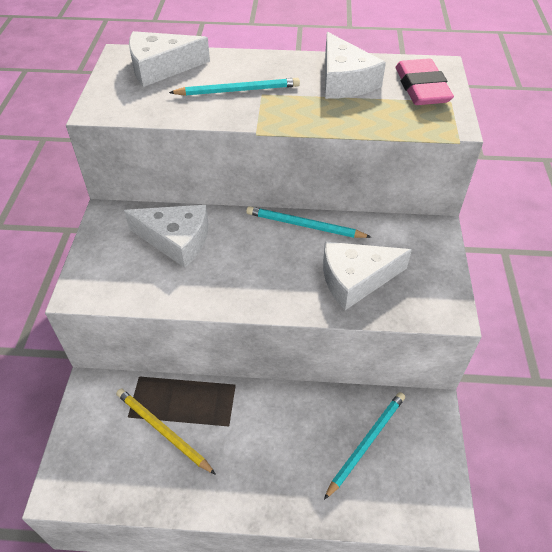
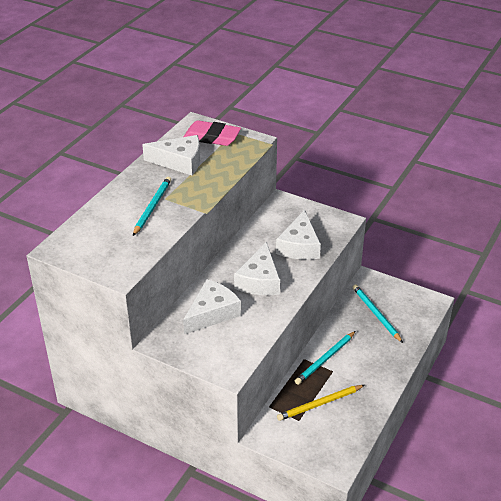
camera: 65 degrees left, 10 degrees down
(161, 68) = (91, 234): white cheese -> white cheese (259, 280)
(304, 225) = (240, 251): turquoise pencil -> turquoise pencil (325, 359)

